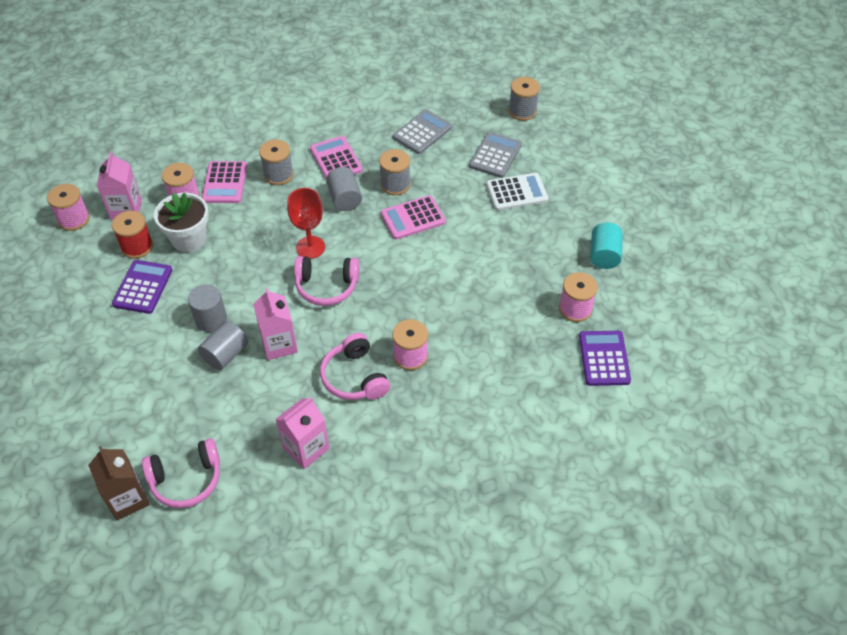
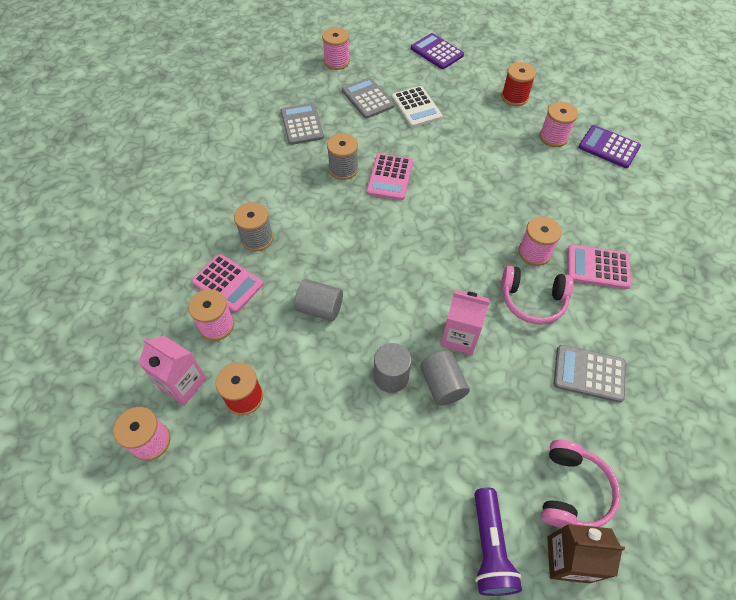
camera: 55 degrees left, 5 degrees up
(108, 445) = (489, 548): none -> purple flashlight
(143, 287) = (303, 417): purple calculator -> purple calculator (437, 52)
(189, 239) = (274, 347): white flower pot -> none
(306, 448) = (589, 373): pink carton -> grey calculator
(310, 247) = (364, 259): red goblet -> none
(327, 286) = (419, 270): pink headphones -> none
(336, 159) = (278, 191): pink calculator -> pink calculator (598, 267)
(345, 199) = (329, 208): grey cylinder -> grey cylinder (320, 308)
(517, 192) = (416, 107): white calculator -> white calculator turned 135 degrees clockwise
(522, 111) = (336, 62): grey spool -> pink spool
(604, 255) = (514, 97): turquoise cylinder -> red spool

